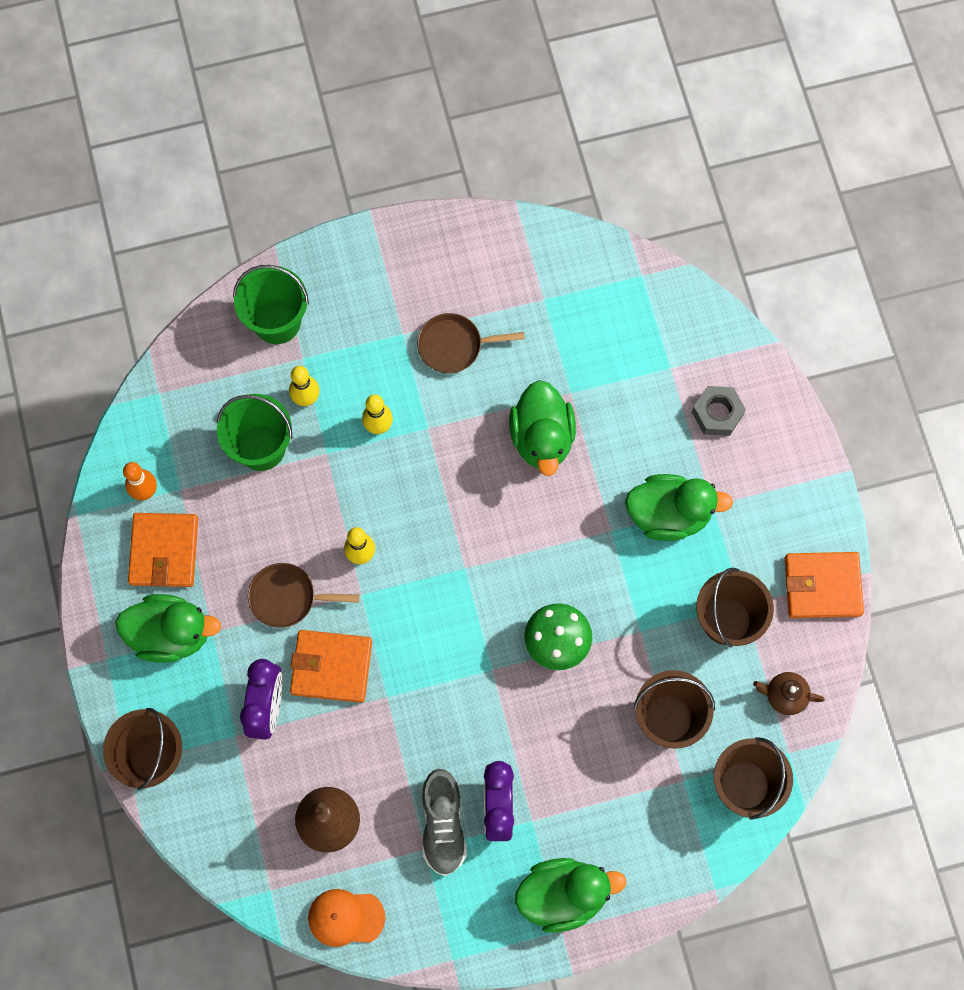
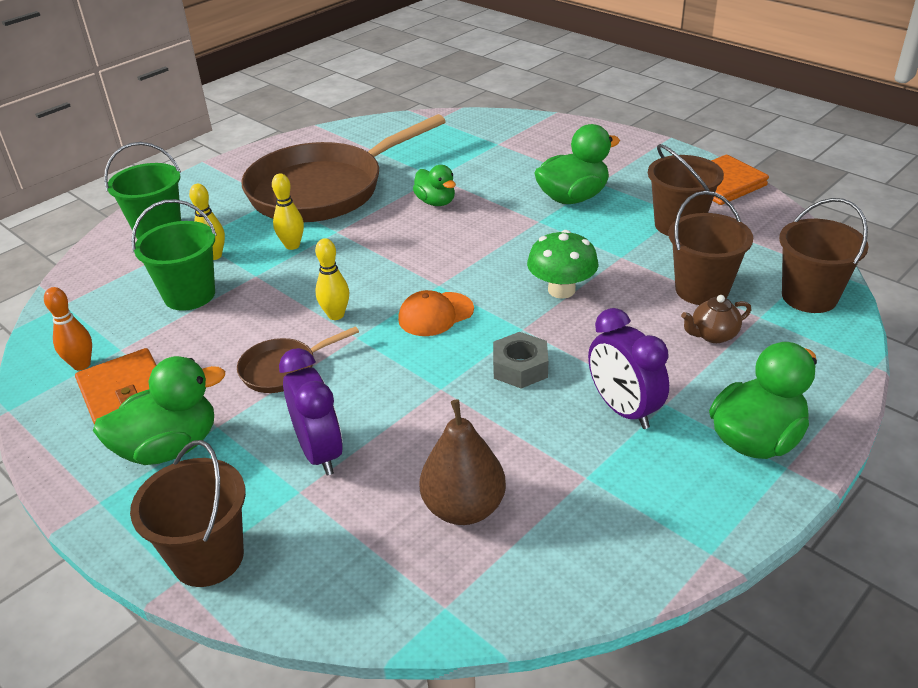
camera: 30 degrees left, 35 degrees down
(331, 667) = (366, 394): orange wallet -> none
(346, 917) = (557, 582): orange cap -> orange cap (435, 314)
(443, 825) = (585, 449): grey shoe -> none
(454, 346) = (323, 190): brown pan -> brown pan, size x2.33
(542, 438) = (436, 202): green duck -> green duck, size x0.63
(717, 413) = (553, 148): grey nut -> grey nut (520, 367)
(784, 696) = (770, 240): brown teapot -> brown teapot (713, 335)

